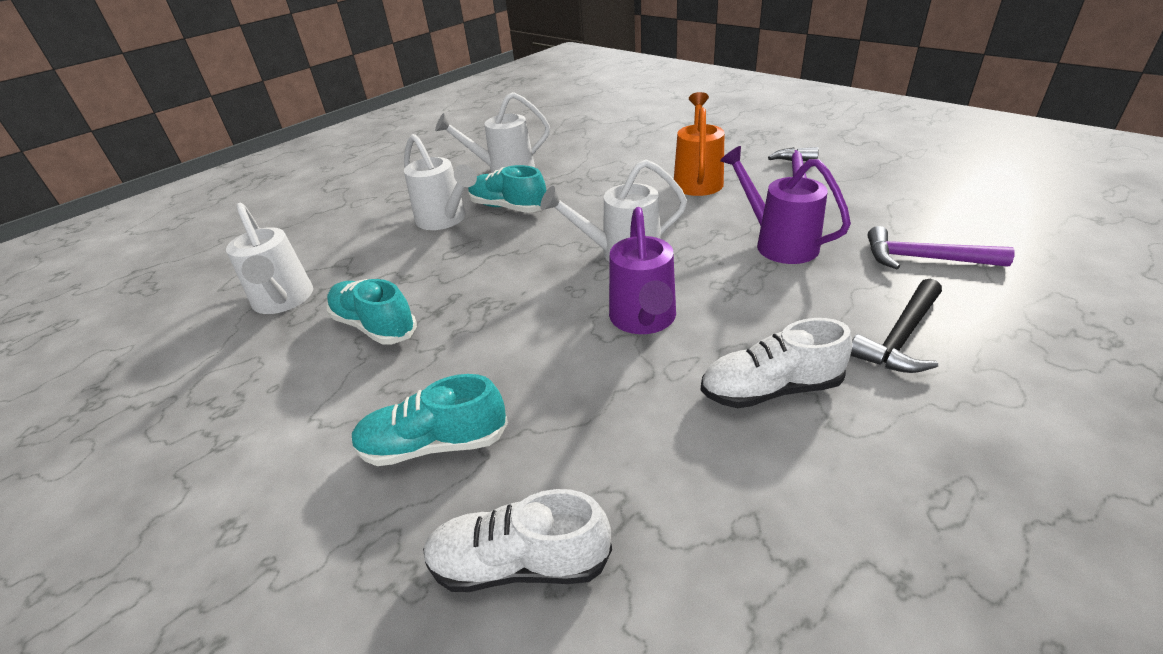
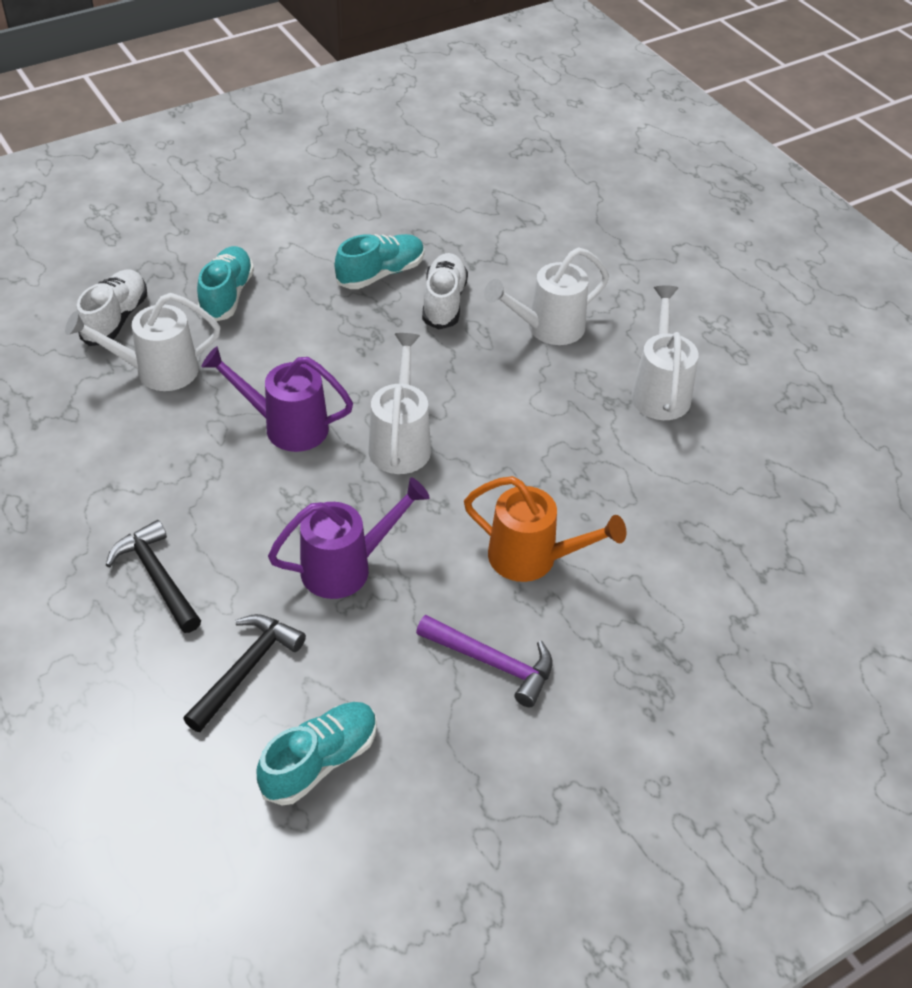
camera: 100 degrees right, 10 degrees up
(283, 301) = (451, 225): white watering can -> white watering can (157, 371)
(508, 207) = (551, 378): turquoise shoe -> turquoise shoe (320, 761)
(770, 389) = (160, 470): white shoe -> white shoe (444, 302)
(923, 258) = (246, 669): purple hammer -> black hammer

